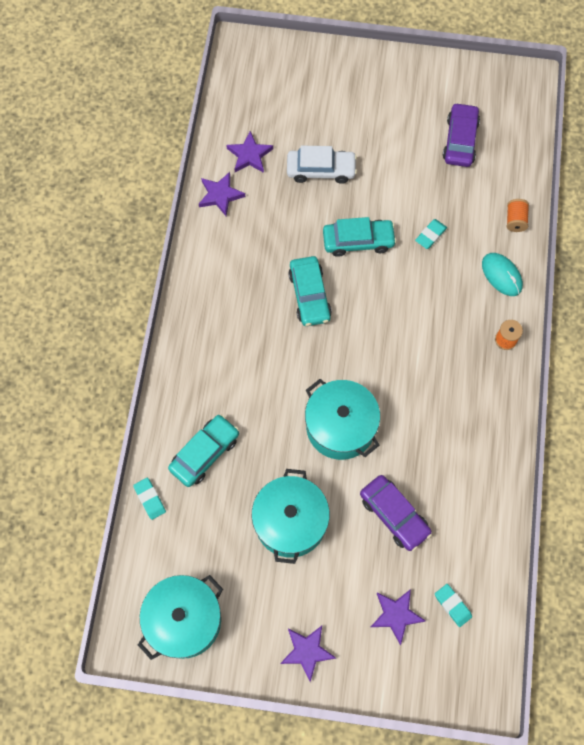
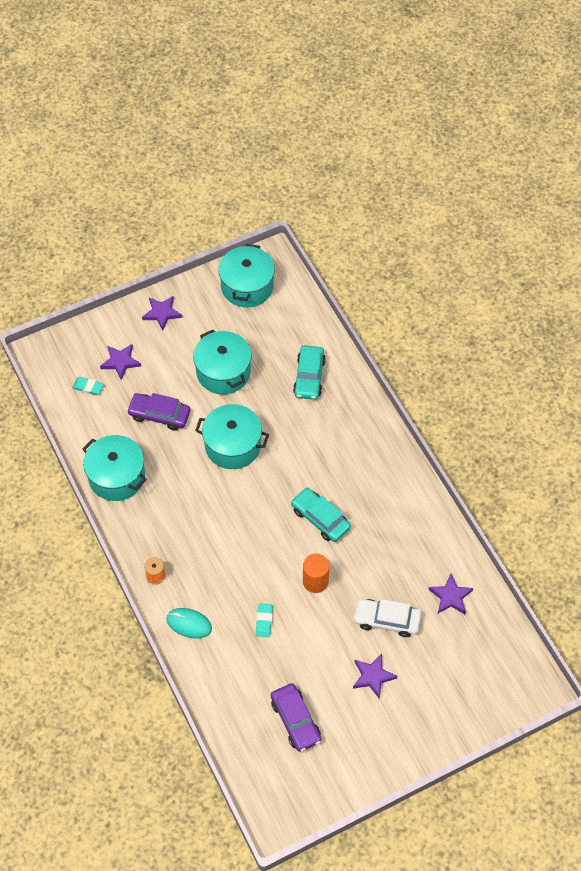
camera: 145 degrees right, 10 degrees down
(150, 499) = (321, 332): turquoise eraser -> none
(220, 195) = (445, 550): purple star -> purple star (373, 676)
(321, 170) = (386, 620): white car -> white car turned 45 degrees clockwise
(358, 241) = (315, 581): turquoise car -> orange cylinder
(483, 470) = (117, 477): none -> turquoise pot
(515, 220) = (206, 677): orange spool -> none

